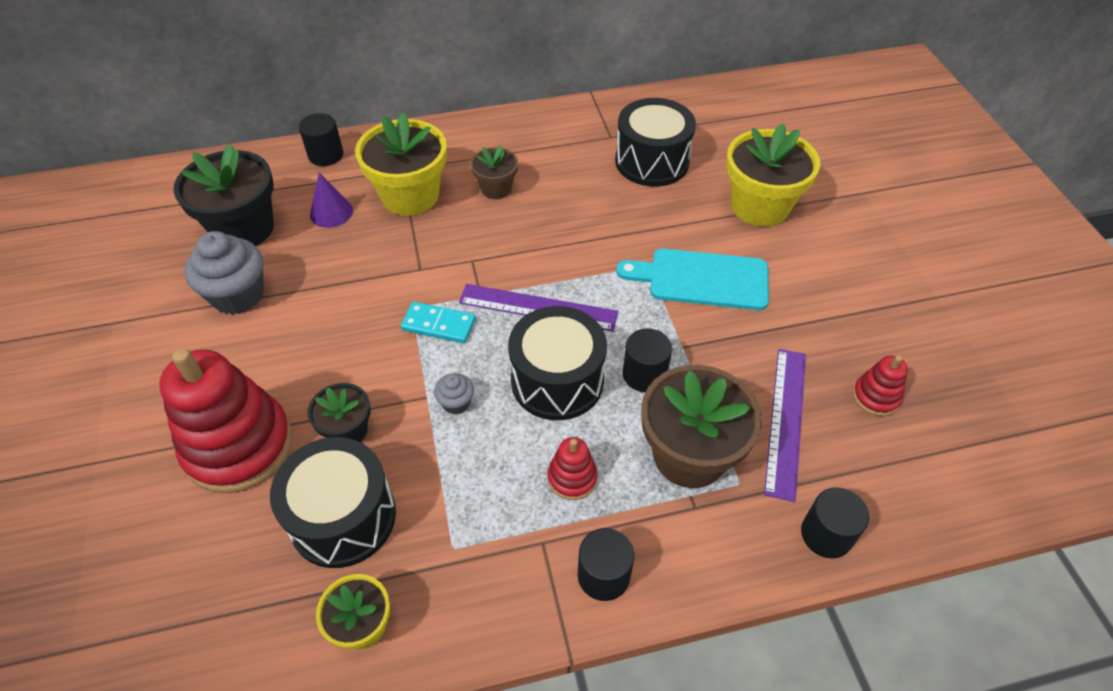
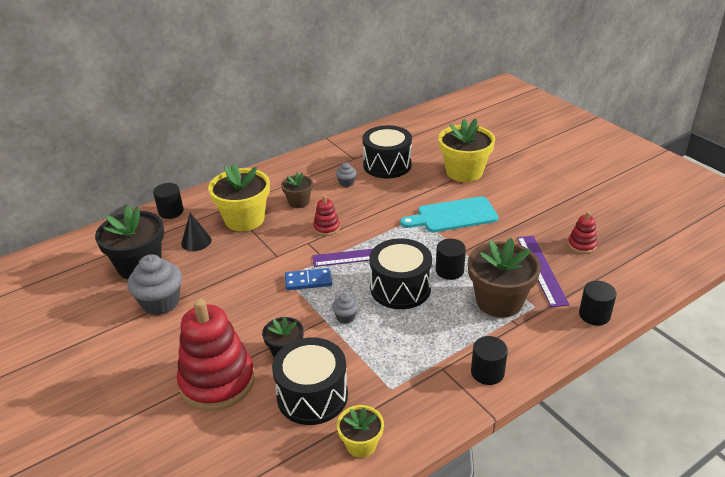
camera: 20 degrees left, 15 degrees down
(331, 212) = (196, 241): purple cone -> black cone
(438, 325) = (308, 281): turquoise domino -> blue domino
(572, 478) = (439, 332): red stacking toy -> red stacking toy (326, 228)
(578, 176) = (346, 183): none -> grey cupcake

